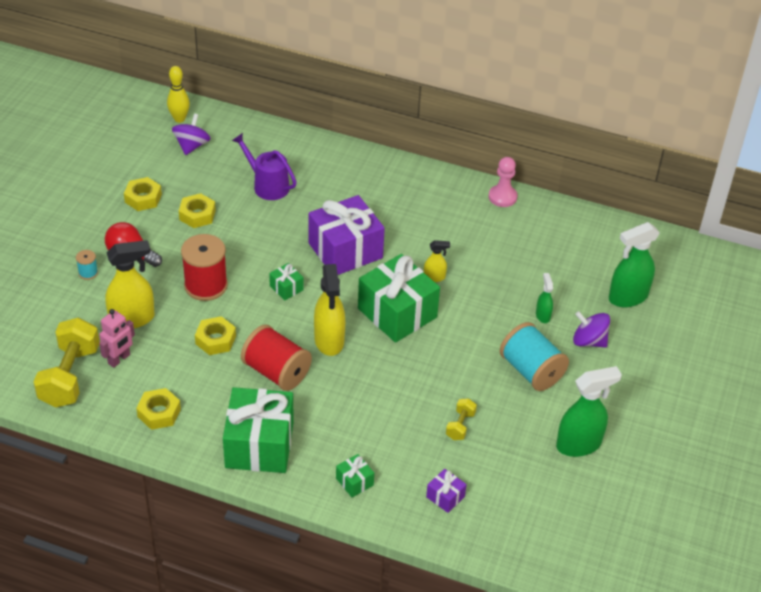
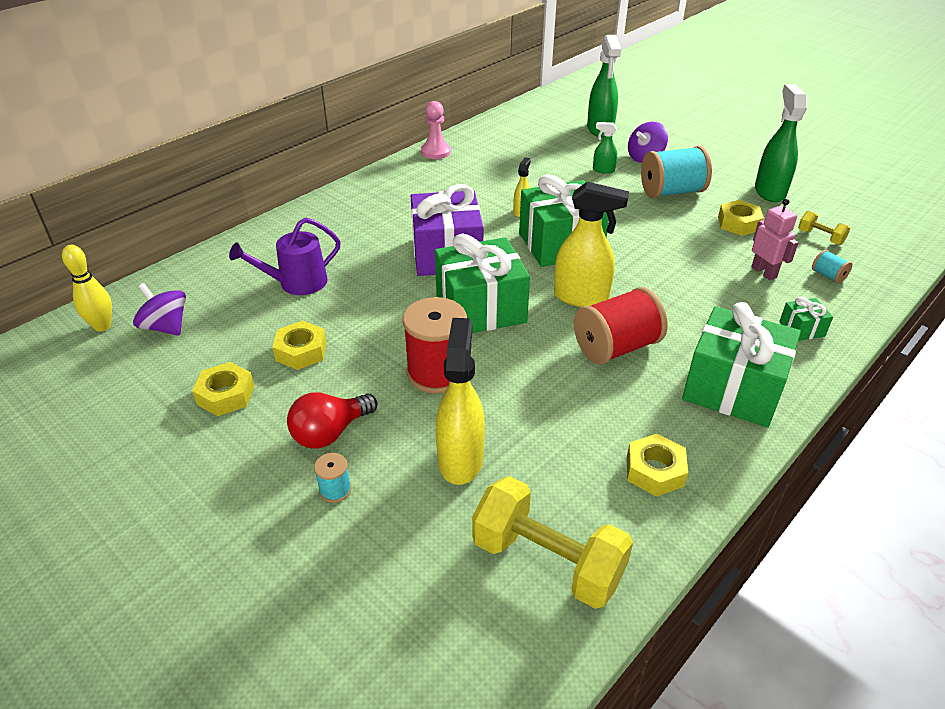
camera: 65 degrees left, 5 degrees down
(119, 359) = (535, 492): pink robot -> pink robot (764, 272)
(215, 340) = (540, 386): yellow nut -> yellow nut (738, 223)
(286, 288) = (480, 308): green gift -> green gift, size x2.31
(445, 497) = (828, 276): purple gift -> turquoise spool
(460, 426) = (733, 245): yellow dumbbell -> yellow dumbbell (820, 237)

